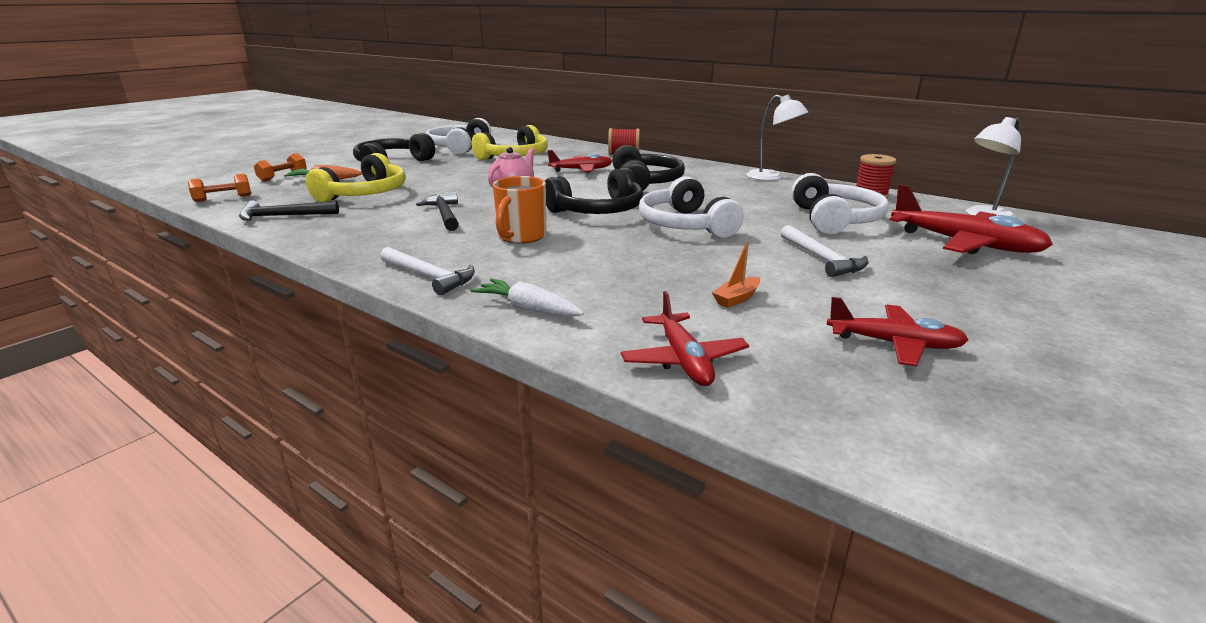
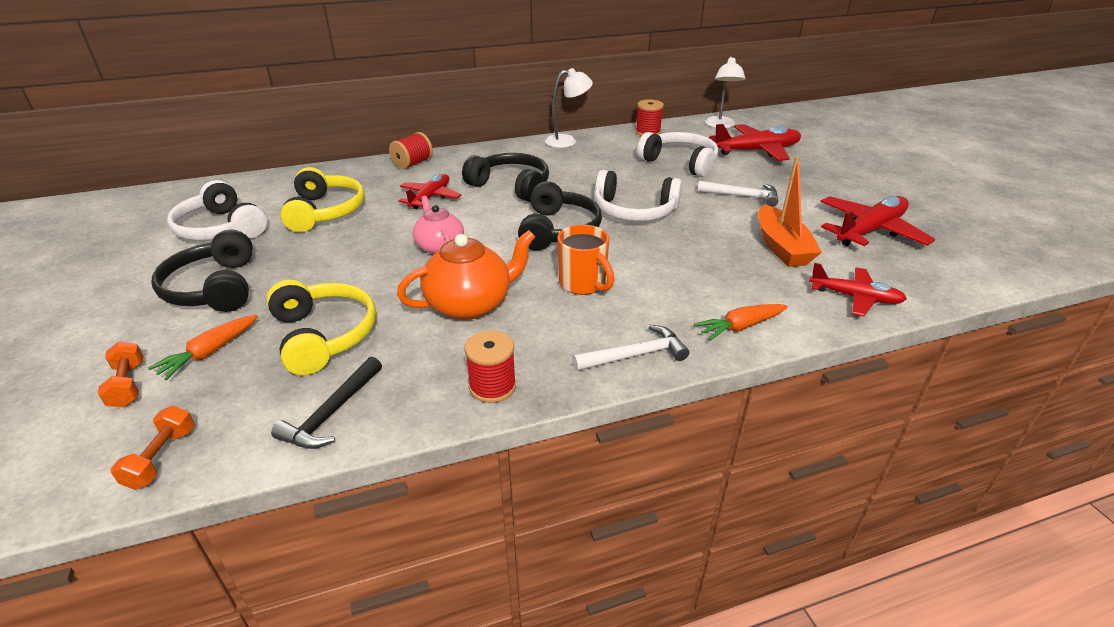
camera: 55 degrees left, 10 degrees up
(343, 244) = (492, 386): none -> red spool
(444, 214) = (470, 304): black hammer -> orange teapot
(528, 308) = (740, 327): white carrot -> orange carrot
(736, 298) = (781, 247): orange boat -> orange boat, size x2.15
(894, 344) = (870, 230): red plane -> red plane, size x1.55

